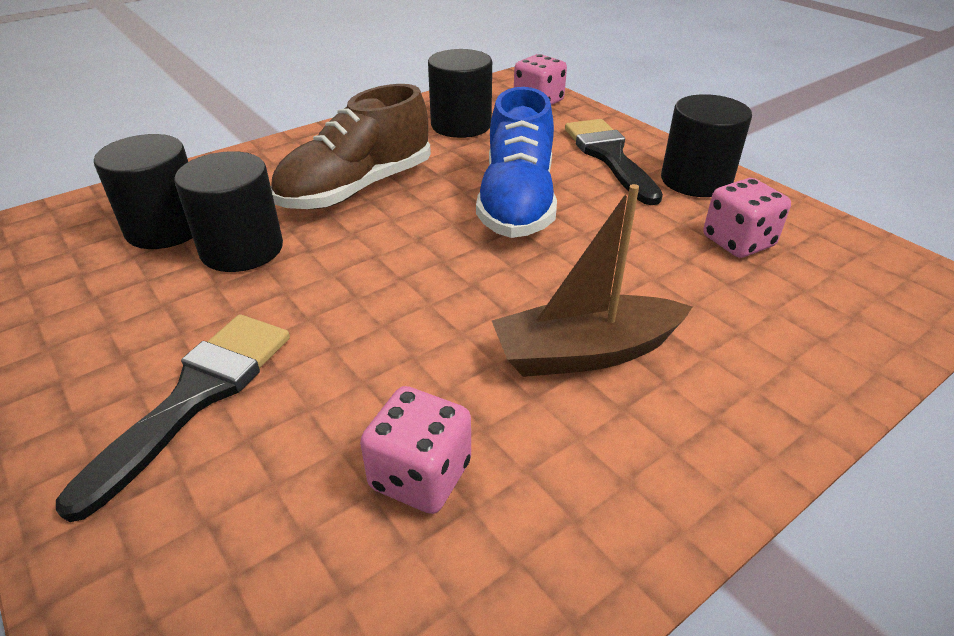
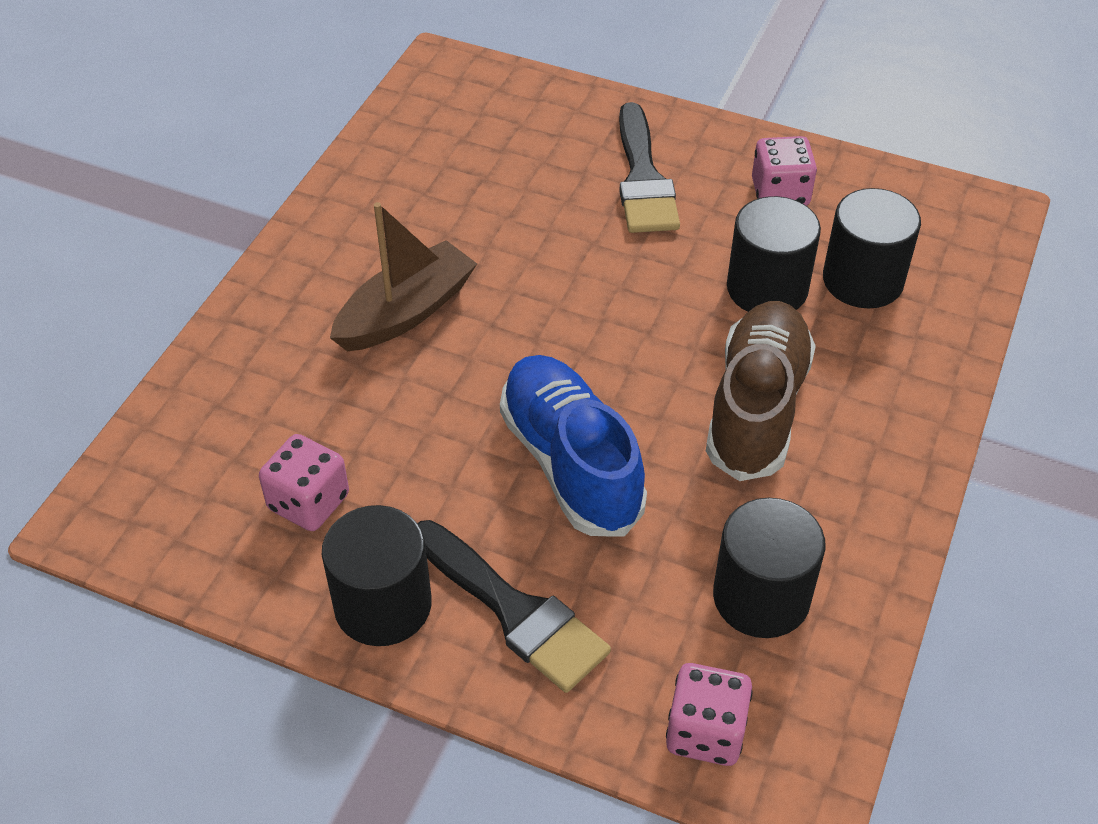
camera: 150 degrees right, 10 degrees up
(420, 475) = (464, 195): pink dice -> pink dice (780, 193)

